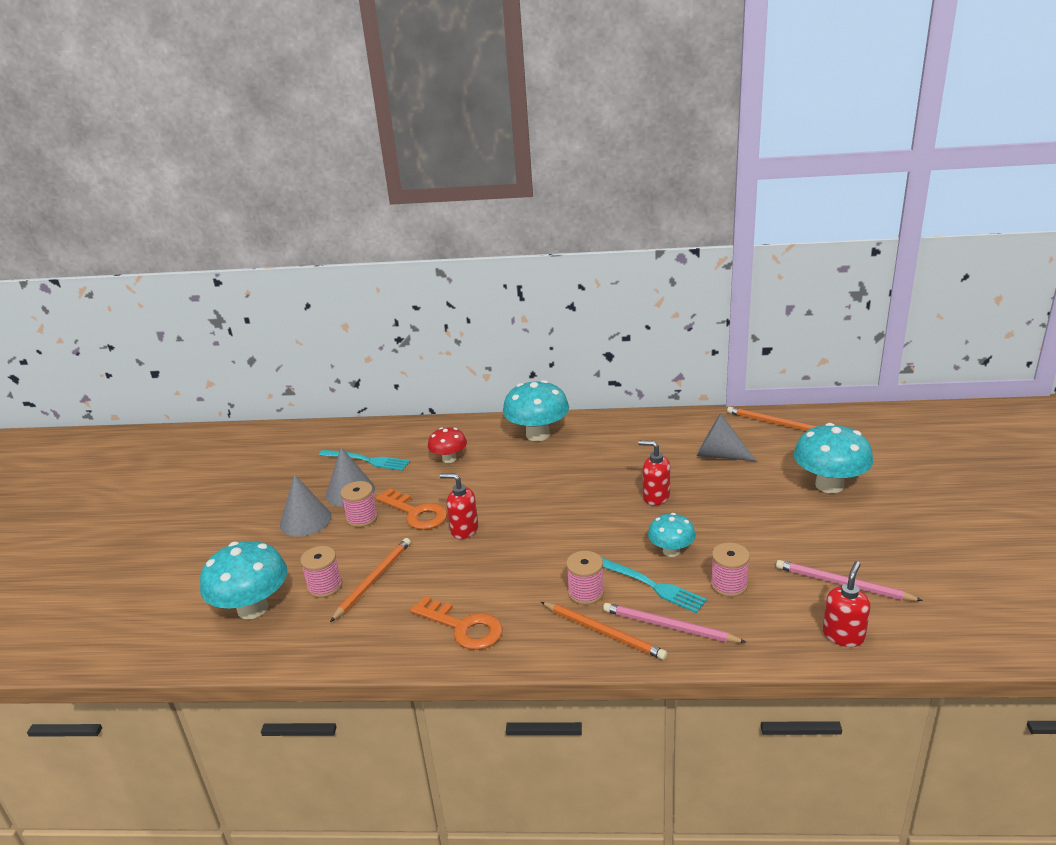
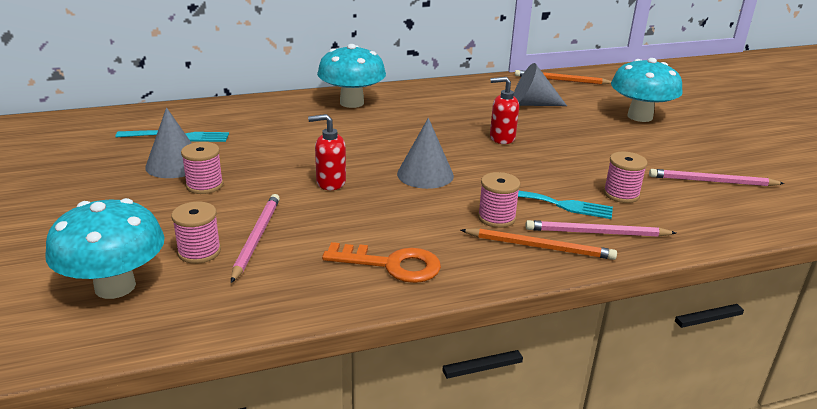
camera: 25 degrees left, 0 degrees up
(305, 520) = (134, 195): grey cone -> grey cone (425, 174)
(373, 580) = (256, 238): orange pencil -> pink pencil
(416, 513) = (266, 174): orange key -> none
(449, 459) = (272, 128): red mushroom -> none
(671, 551) = (549, 176): turquoise mushroom -> none
(843, 635) = (746, 217): red soap dispenser -> none

